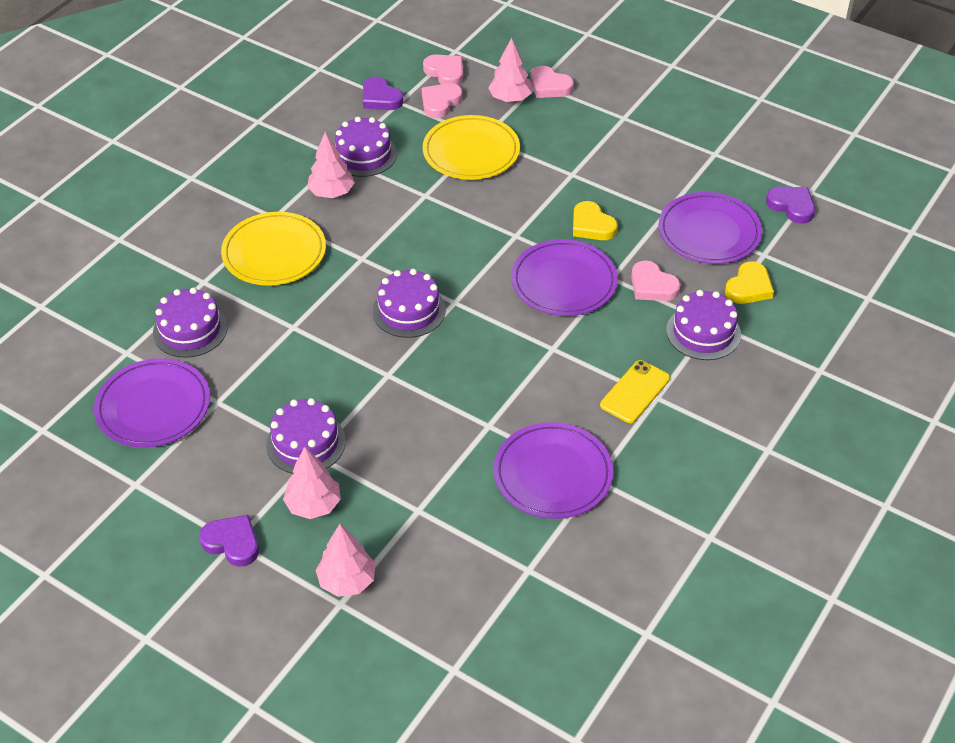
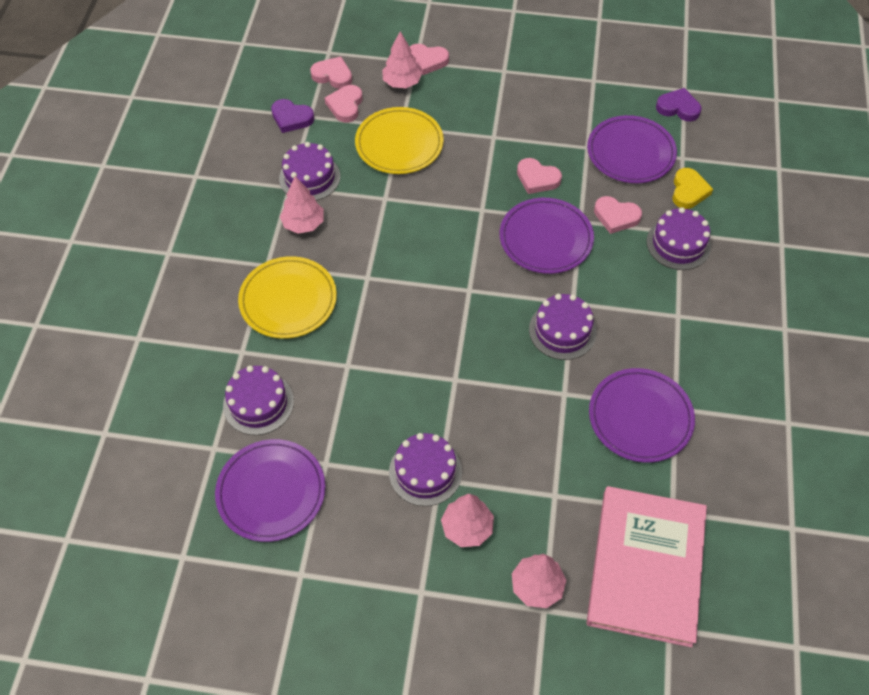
camera: 25 degrees left, 10 degrees up
(232, 543) = (420, 593): purple heart -> none
(409, 310) = (436, 312): purple cake -> purple cake (562, 330)
(467, 607) = (646, 567): none -> pink book
(592, 225) = (537, 178): yellow heart -> pink heart
(635, 392) = (659, 317): yellow phone -> none

